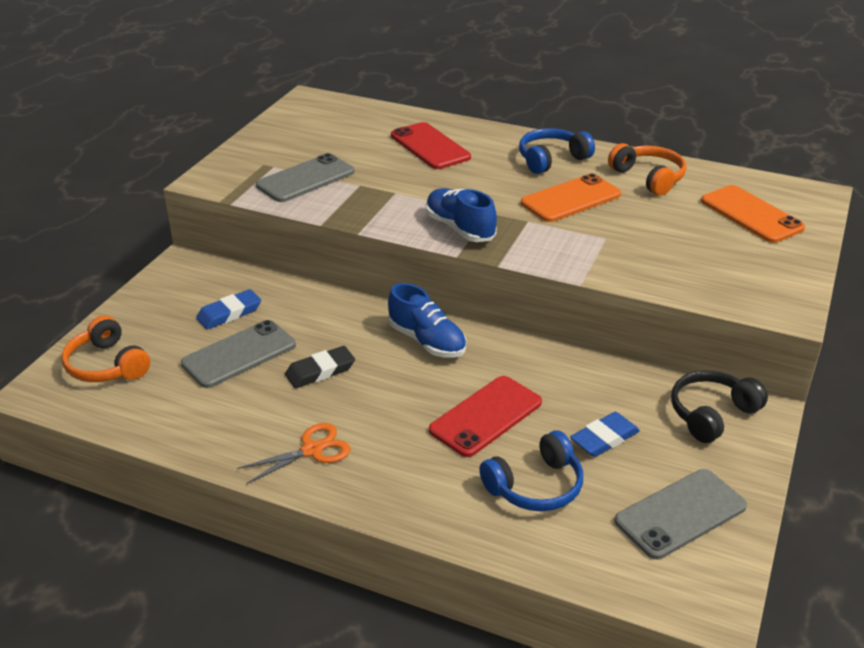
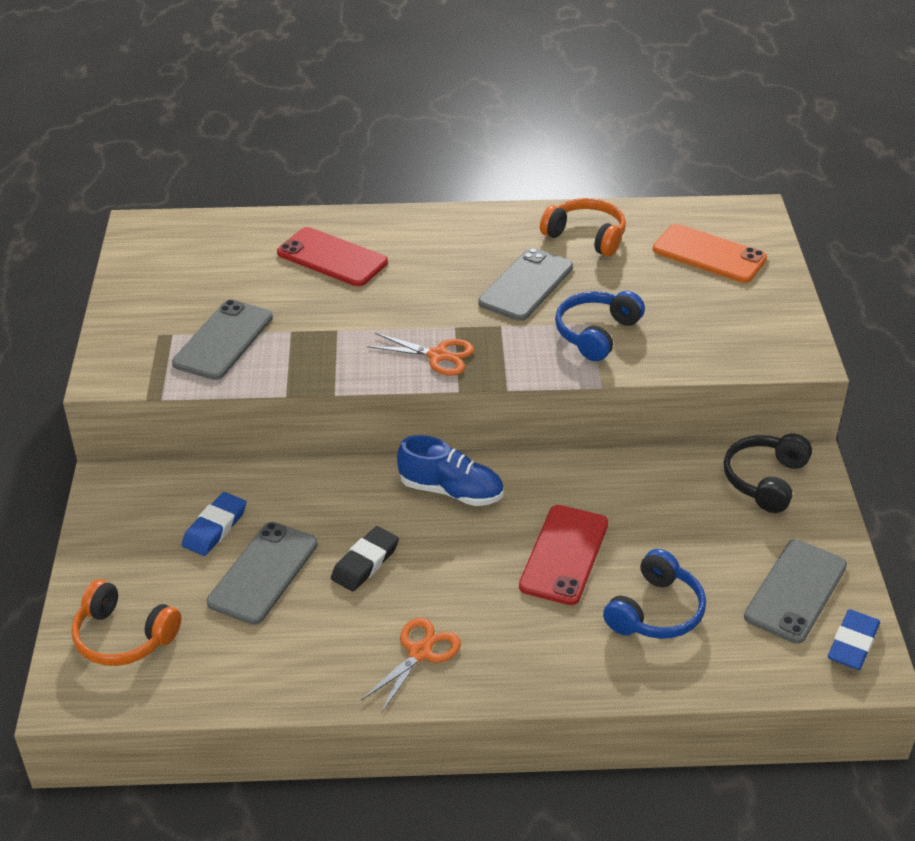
camera: 25 degrees left, 5 degrees up
(459, 228) = (438, 356): blue shoe -> orange scissors
(551, 159) = (474, 239): blue headphones -> blue headphones (596, 333)
(570, 199) = (526, 285): orange phone -> grey phone
(604, 438) = (686, 539): blue eraser -> blue eraser (852, 643)

